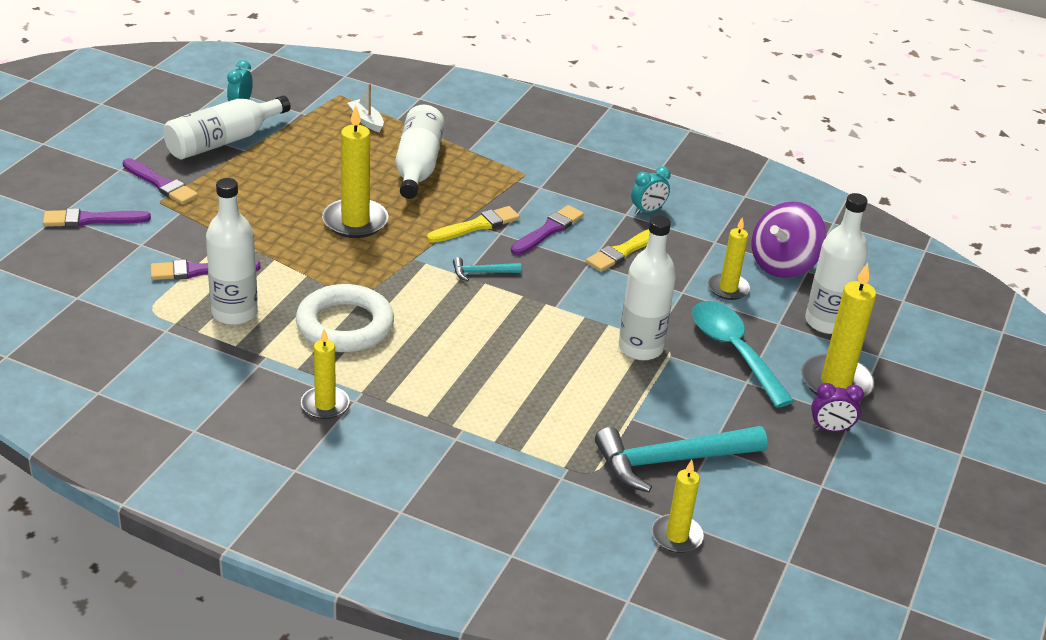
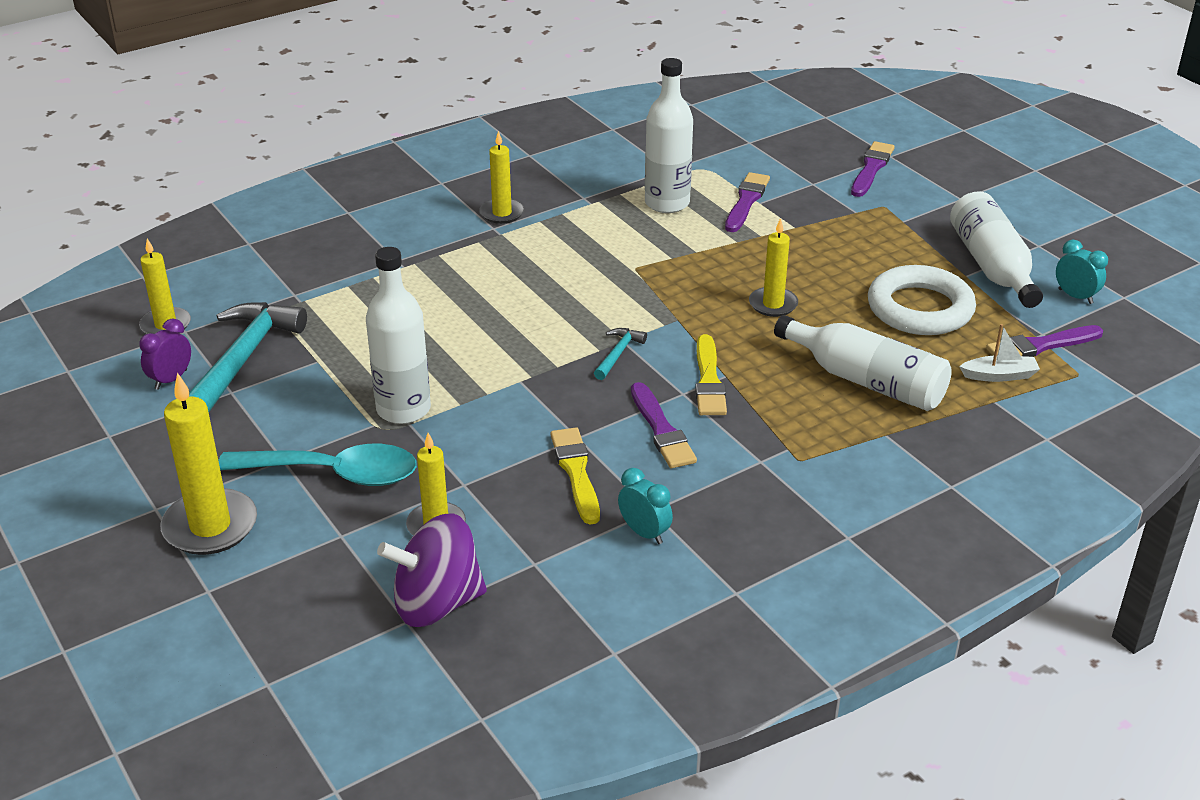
camera: 125 degrees right, 0 degrees up
(161, 184) = (918, 213): purple brush -> purple brush (1040, 346)
(345, 325) = (600, 250): white ring -> white ring (920, 308)
(355, 221) = (773, 304): yellow candle -> yellow candle, size x0.63
(648, 211) = (644, 533): turquoise clock -> turquoise clock turned 135 degrees clockwise
(783, 264) = (437, 603): purple spinning top -> purple spinning top turned 90 degrees counterclockwise
(826, 322) = (302, 578): white bottle -> none
(830, 429) = (159, 482): purple clock -> purple clock (171, 379)

